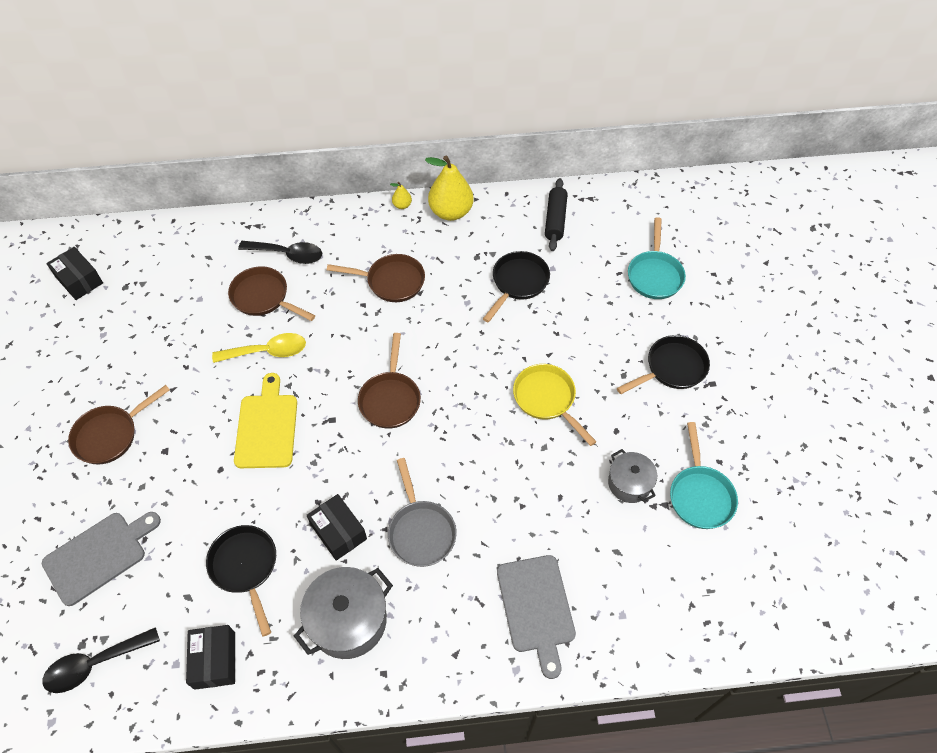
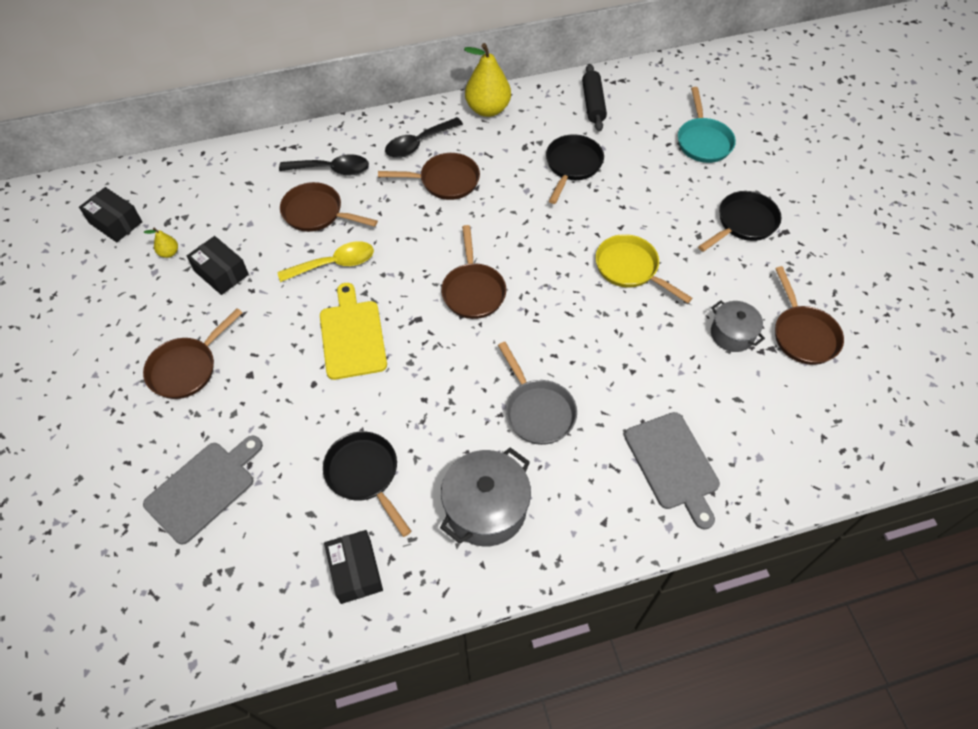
camera: 10 degrees left, 0 degrees up
(95, 664) = (226, 597): black spoon -> black spoon (418, 144)
(338, 532) = (453, 425): black box -> black box (221, 273)
(402, 205) = (437, 109): yellow pear -> yellow pear (169, 253)
(700, 495) = (803, 334): turquoise pan -> brown pan

